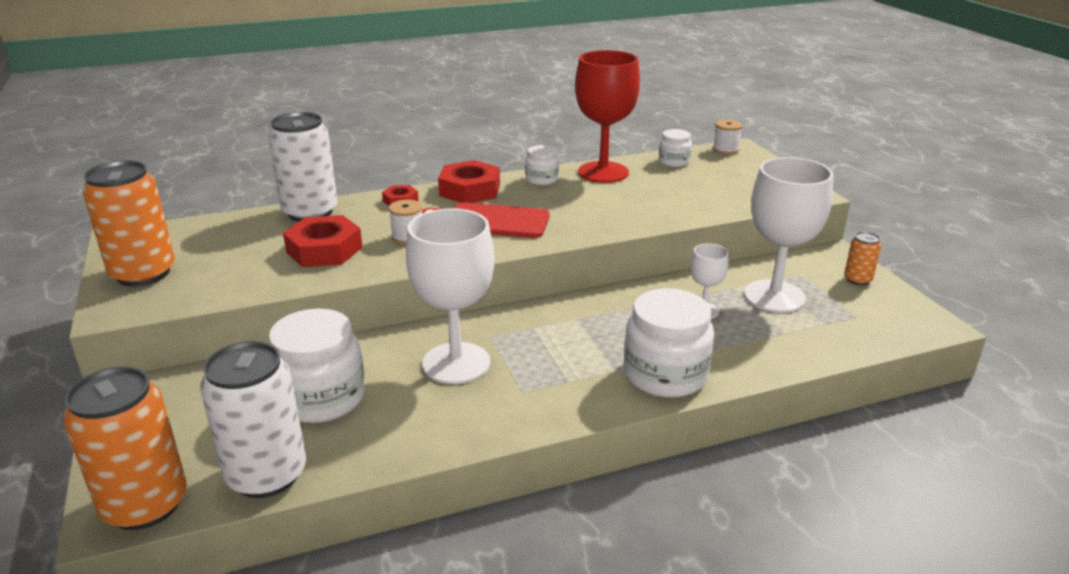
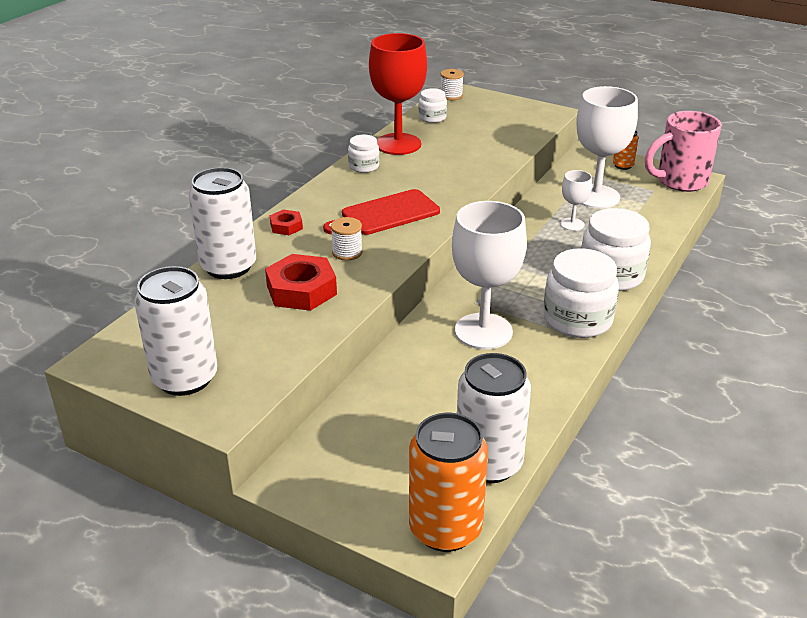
camera: 40 degrees left, 5 degrees up
(143, 273) = (185, 378): orange can -> white can
(321, 398) = (436, 400): white jar -> white jar (577, 319)
(470, 190) = (325, 196): red nut -> none
(907, 320) = (679, 181): none -> pink mug

